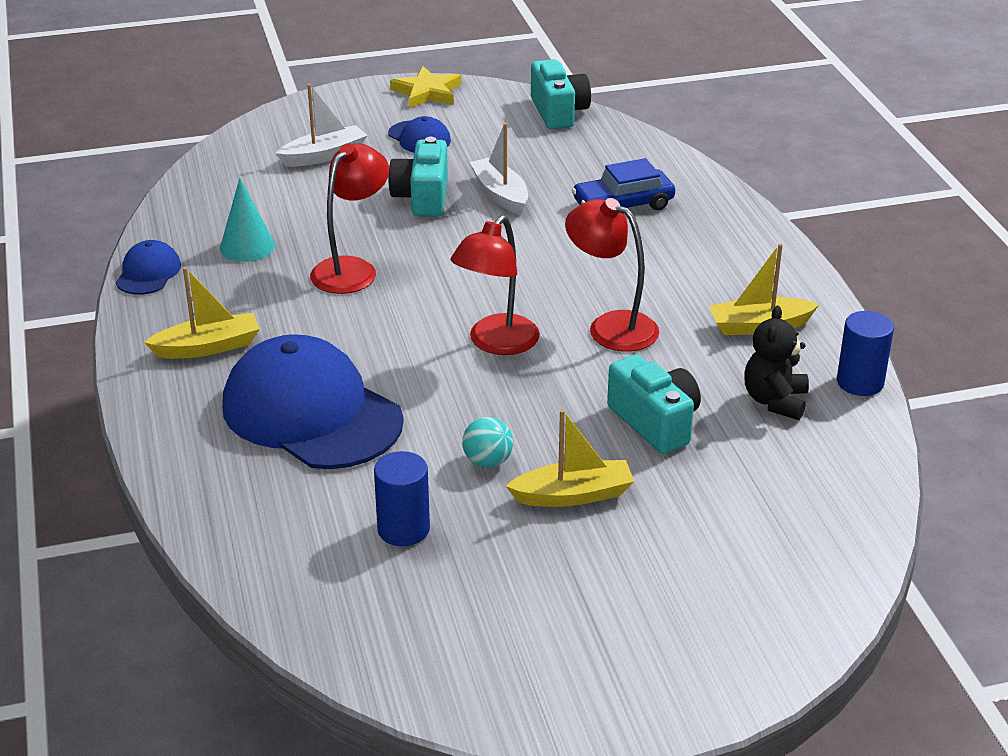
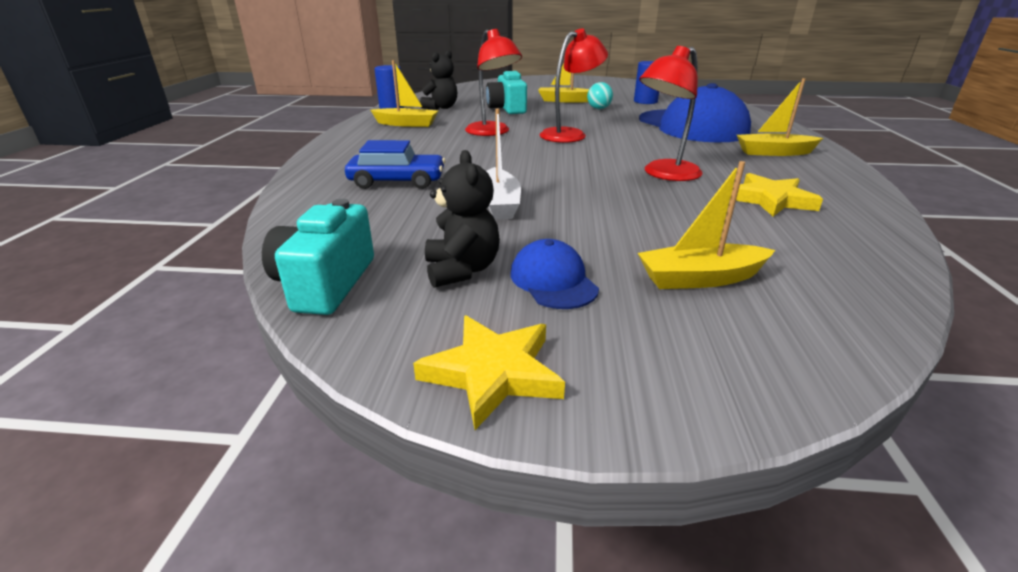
camera: 160 degrees left, 5 degrees down
(148, 273) = (863, 194): blue cap -> none
(247, 246) = (771, 200): turquoise cone -> yellow star
(324, 155) = (700, 278): white boat -> yellow boat
(422, 197) = (582, 213): turquoise camera -> none
(483, 134) = (462, 270): none -> black teddy bear

